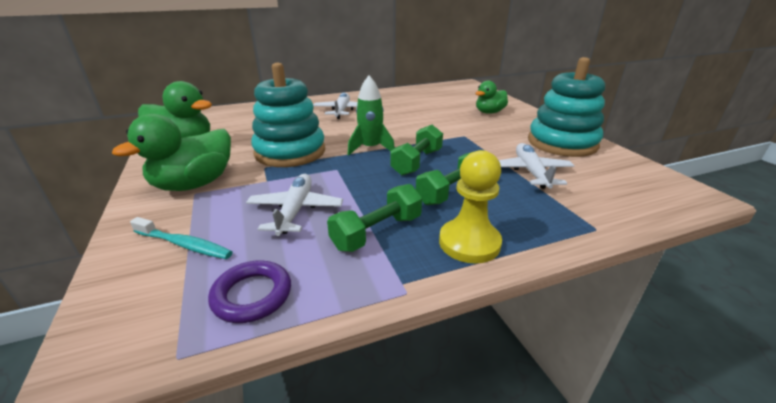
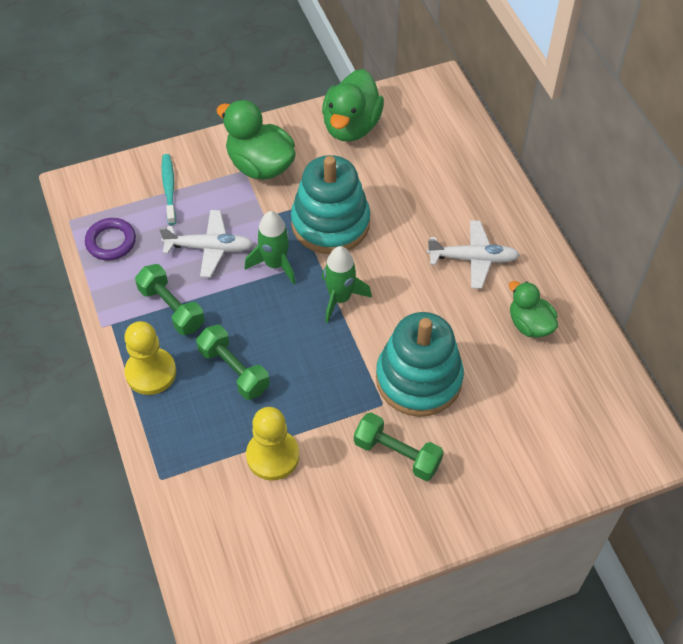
camera: 90 degrees right, 25 degrees up
(184, 244) = (169, 189): turquoise toothbrush -> turquoise toothbrush turned 150 degrees clockwise
(328, 174) = (275, 264): none -> green rocket
(417, 162) = (302, 344): green dumbbell -> green dumbbell (397, 454)
(489, 112) = (482, 455): green duck -> green duck (529, 324)
(531, 172) = (273, 456): white plane -> yellow pawn
(562, 143) = (358, 521): turquoise stacking toy -> turquoise stacking toy (418, 379)

